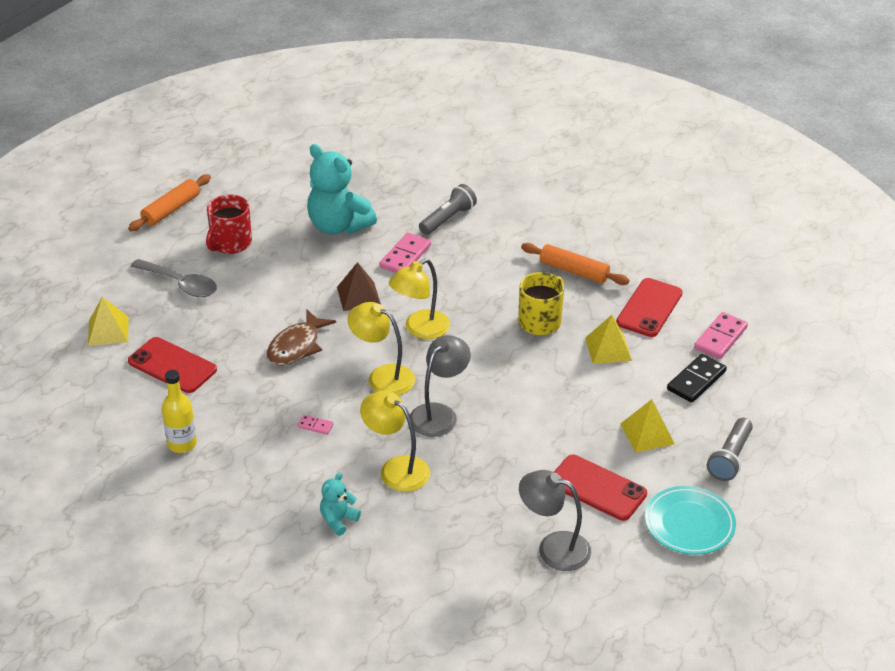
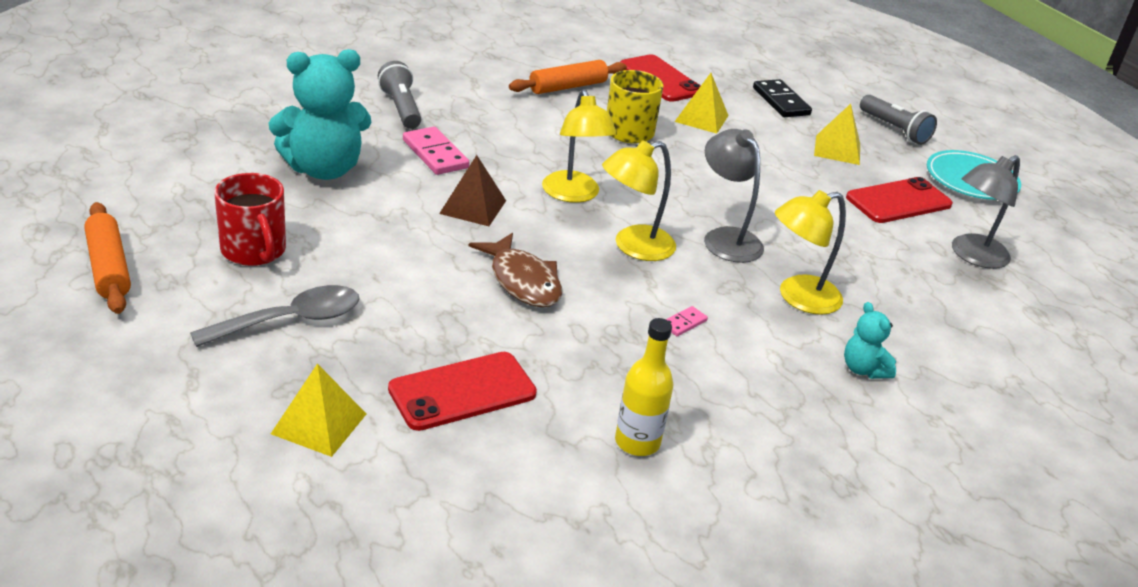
camera: 65 degrees left, 5 degrees down
(720, 338) = (732, 70): pink domino -> none

